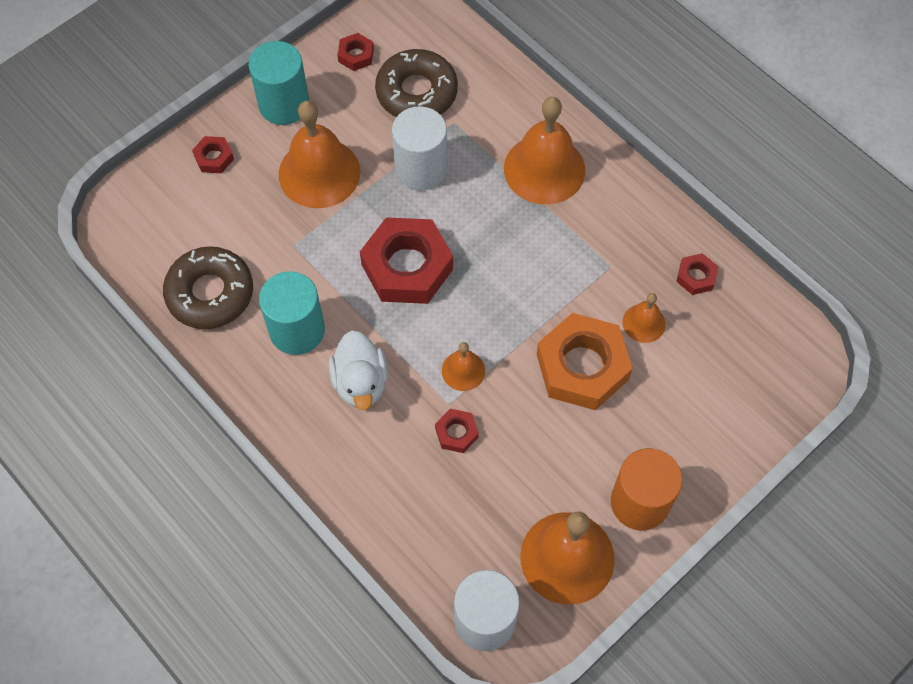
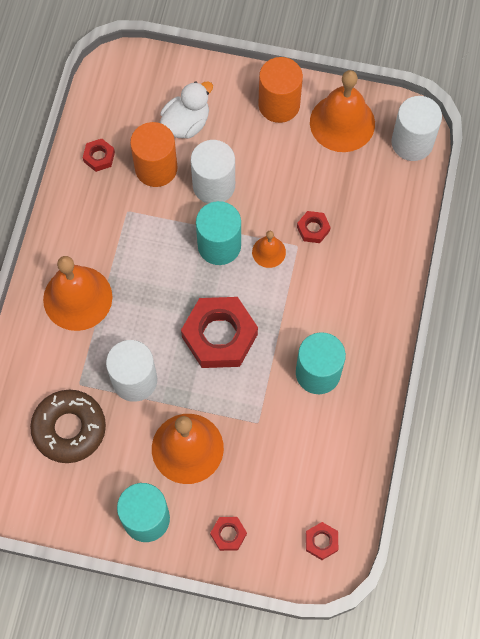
camera: 125 degrees left, 5 degrees up
(210, 293) = (334, 450): brown donut -> none
(356, 55) = (64, 498): red nut -> red nut (321, 541)
(360, 382) = (323, 307): white duck -> white duck (186, 123)
(506, 328) = (219, 245): none -> turquoise cylinder
(582, 367) = (214, 185): orange nut -> white cylinder
(644, 323) = (156, 168): orange bell -> orange cylinder

